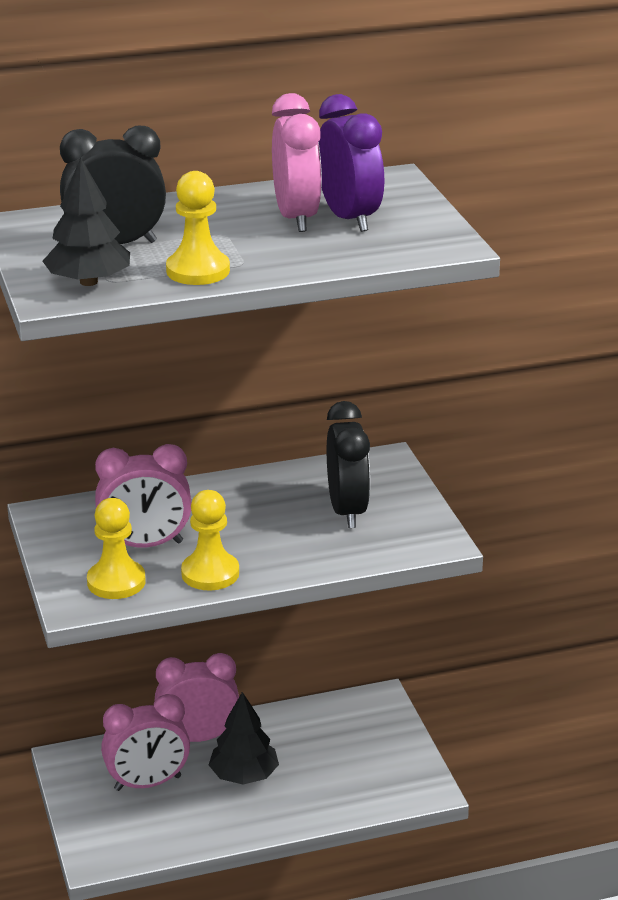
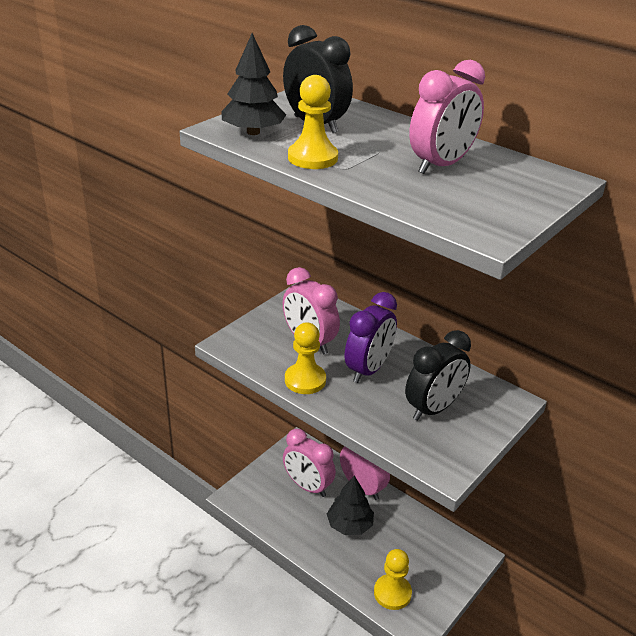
camera: 55 degrees right, 5 degrees up
(116, 582) = (262, 348): yellow pawn -> yellow pawn (392, 593)
(349, 218) = (471, 183): purple clock -> purple clock (368, 370)

